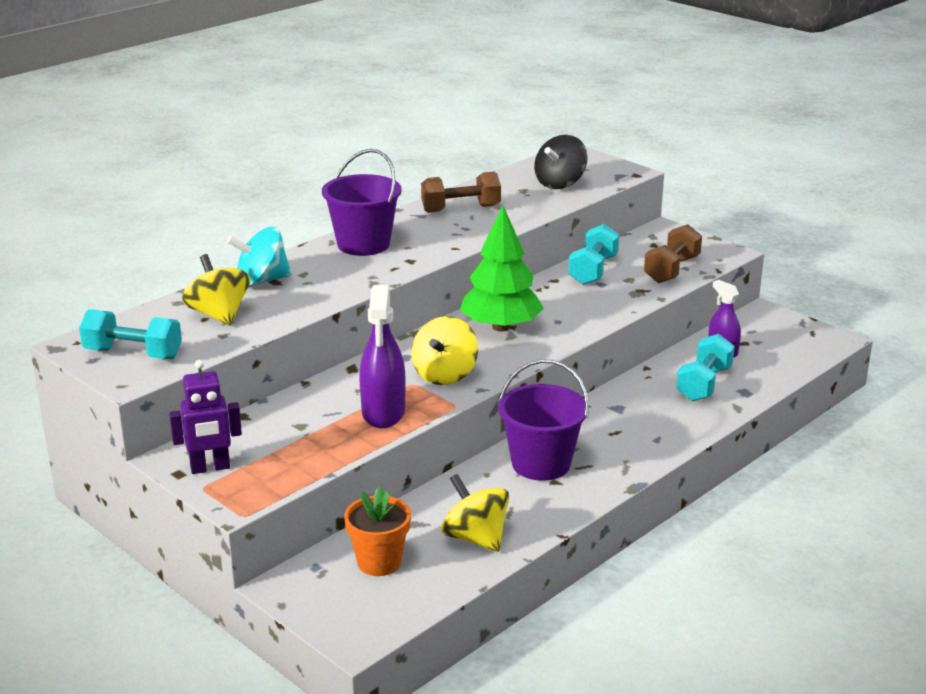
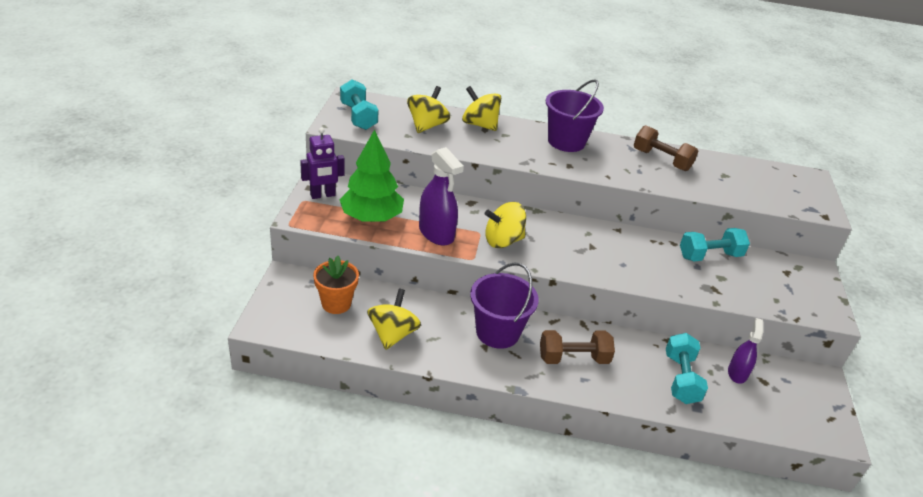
camera: 50 degrees right, 10 degrees up
(210, 468) = (323, 195): purple robot -> purple robot turned 60 degrees counterclockwise
(262, 281) = (480, 124): turquoise spinning top -> yellow spinning top
(383, 412) = (436, 233): purple spray bottle -> purple spray bottle turned 90 degrees counterclockwise
(501, 327) = (585, 242): green tree -> green tree (371, 217)
(560, 183) = (758, 187): black spinning top -> none
(672, 270) = (763, 294): brown dumbbell -> brown dumbbell (573, 358)
(704, 384) = (681, 379): turquoise dumbbell -> turquoise dumbbell turned 75 degrees counterclockwise

